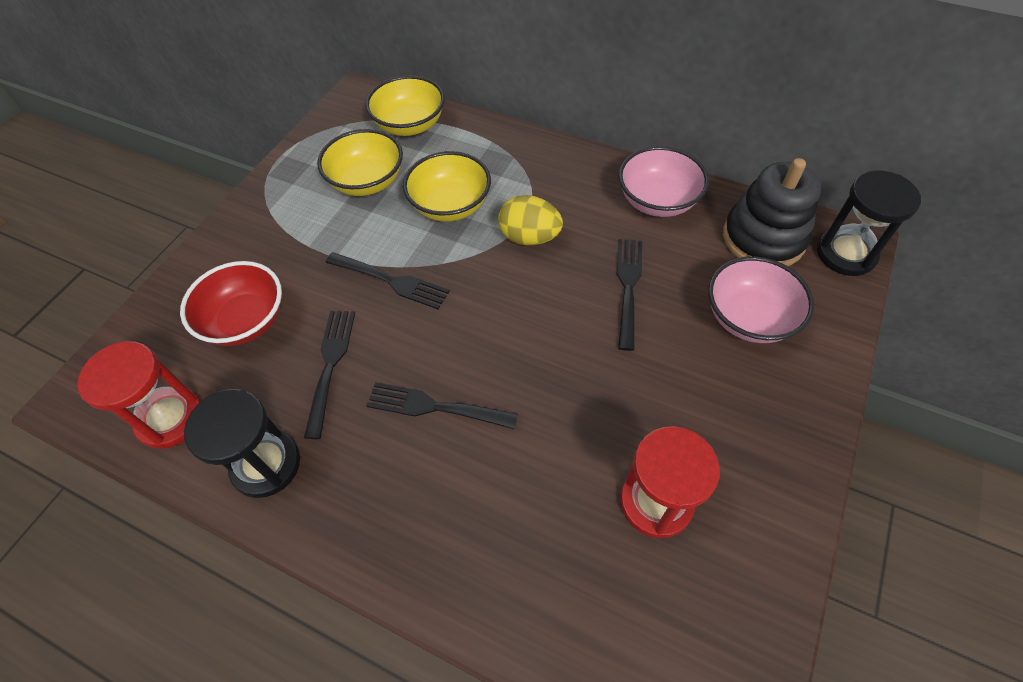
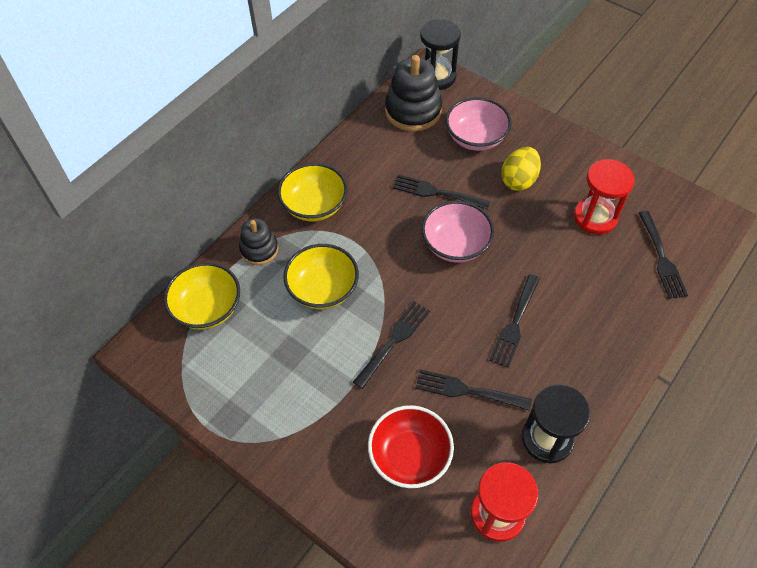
camera: 80 degrees left, 0 degrees up
(367, 181) = (271, 350): yellow bowl -> yellow bowl (314, 206)
(490, 144) = (259, 249): none -> black stacking toy
(529, 237) = (374, 241): yellow egg -> yellow egg (518, 180)
(603, 621) = (661, 258): none -> black fork
(657, 201) = (361, 156): pink bowl -> pink bowl (455, 245)

